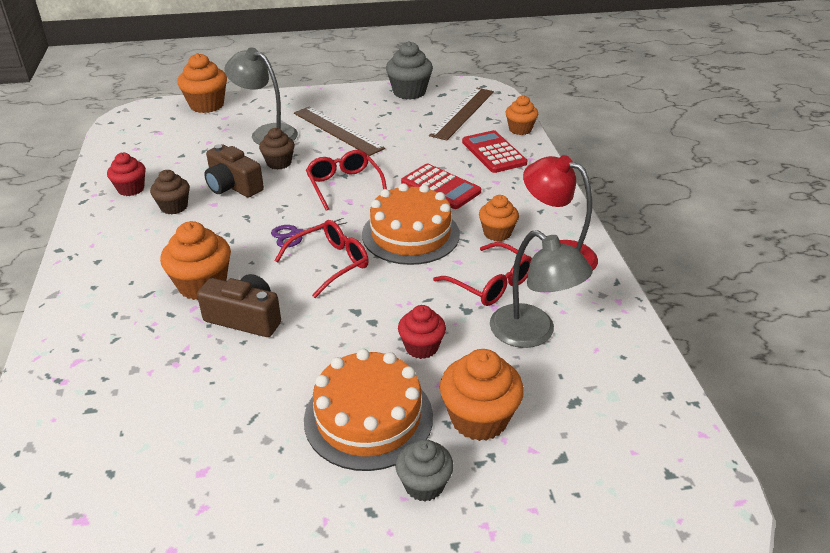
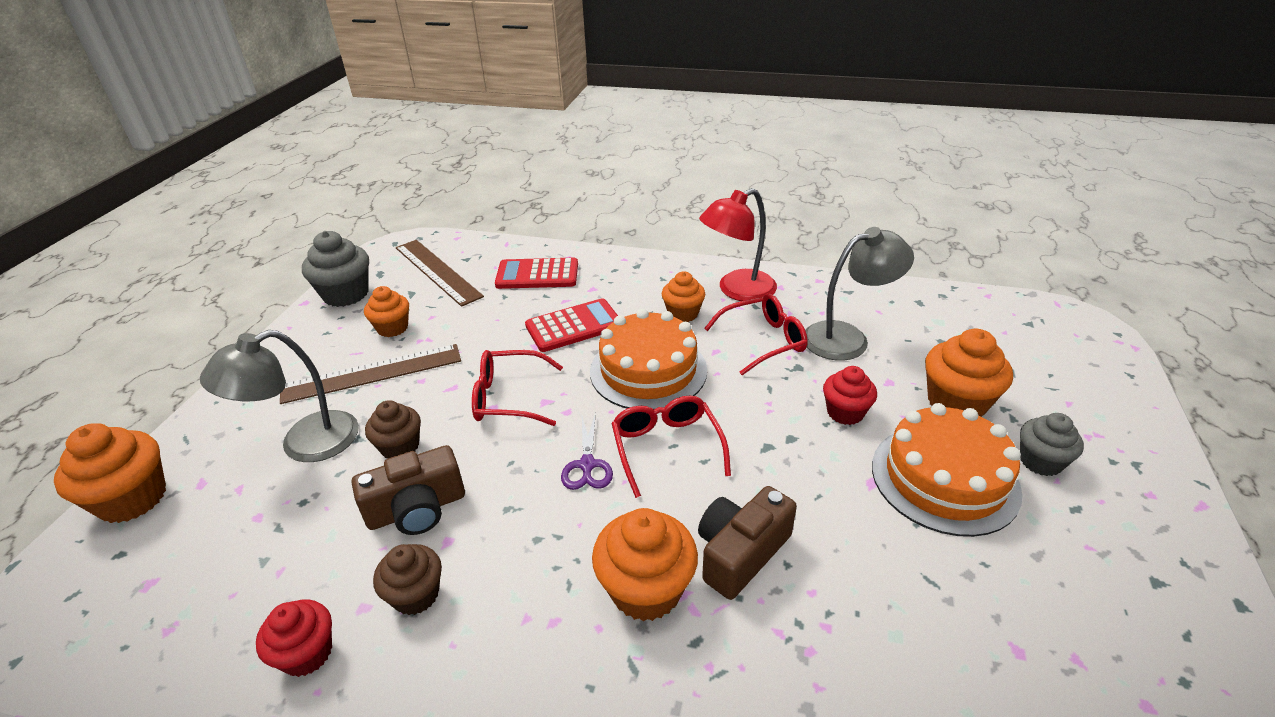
camera: 65 degrees left, 0 degrees up
(520, 129) = (509, 247): orange cupcake -> orange cupcake (392, 328)

